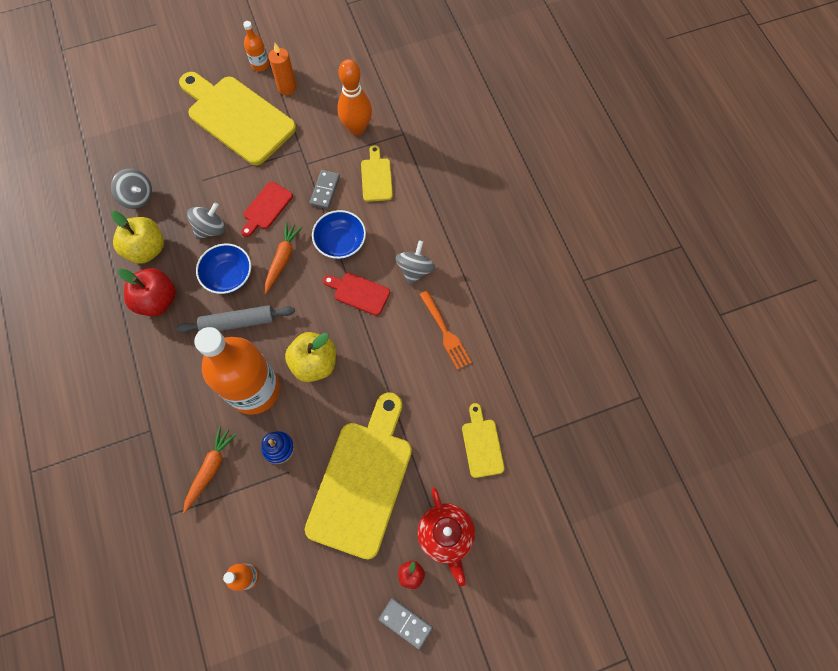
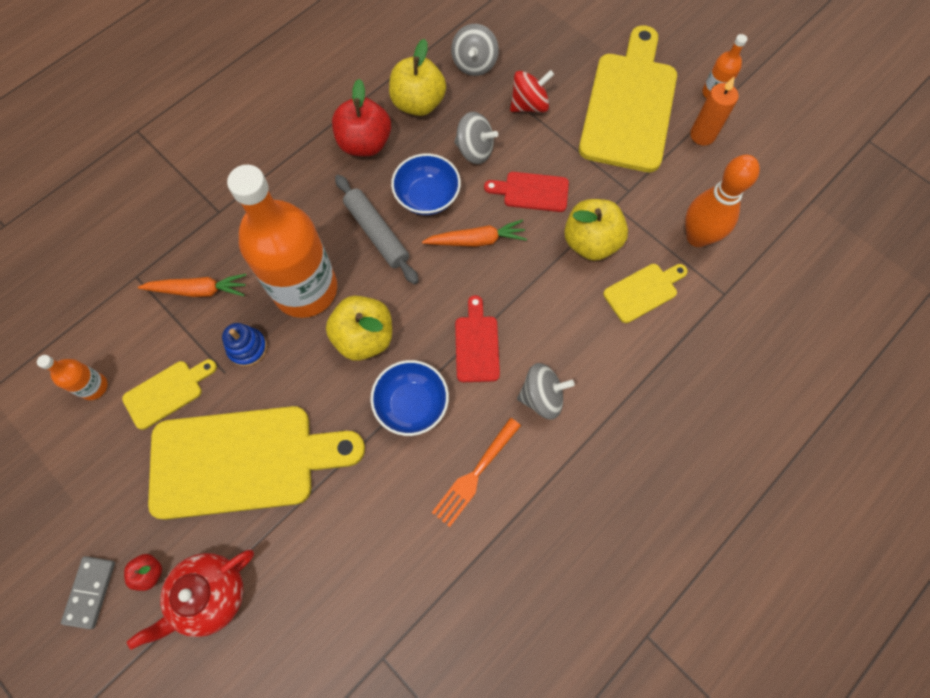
camera: 65 degrees right, 0 degrees up
(196, 177) = (529, 105): none -> red spinning top
(325, 190) = (591, 242): grey domino -> yellow apple
(341, 243) = (531, 293): blue bowl -> blue bowl (411, 404)
(482, 444) = (344, 590): yellow cutting board -> yellow cutting board (167, 392)

